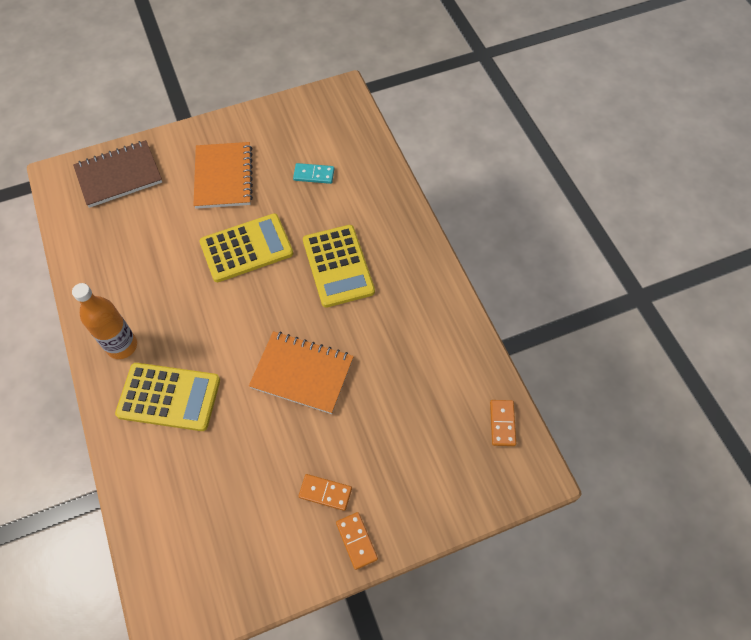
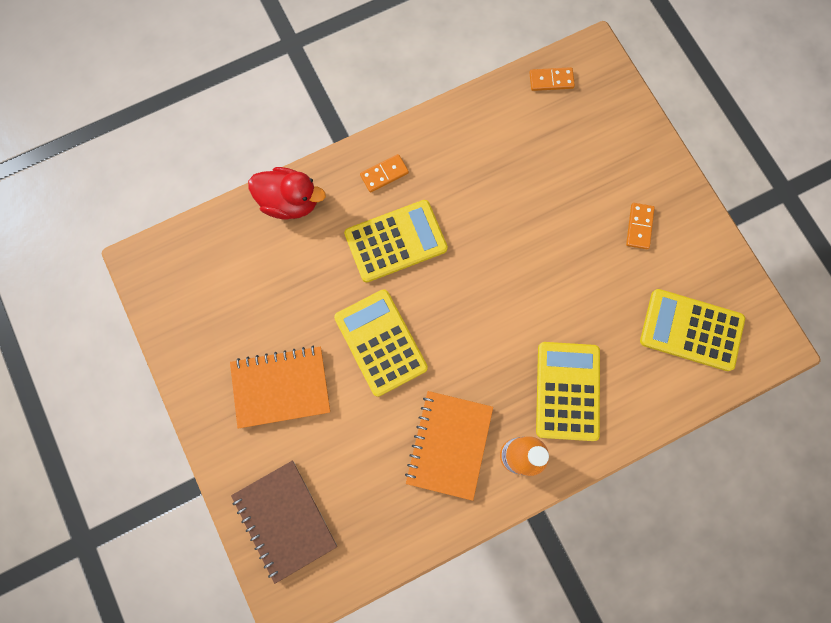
camera: 95 degrees left, 15 degrees up
(203, 530) = (691, 330): none -> yellow calculator
(302, 373) = (524, 262): orange notebook -> orange notebook (449, 444)
(314, 175) = (273, 282): turquoise domino -> none
(356, 541) = (676, 195): orange domino -> orange domino (384, 174)
(385, 189) = (290, 202): none -> red duck

